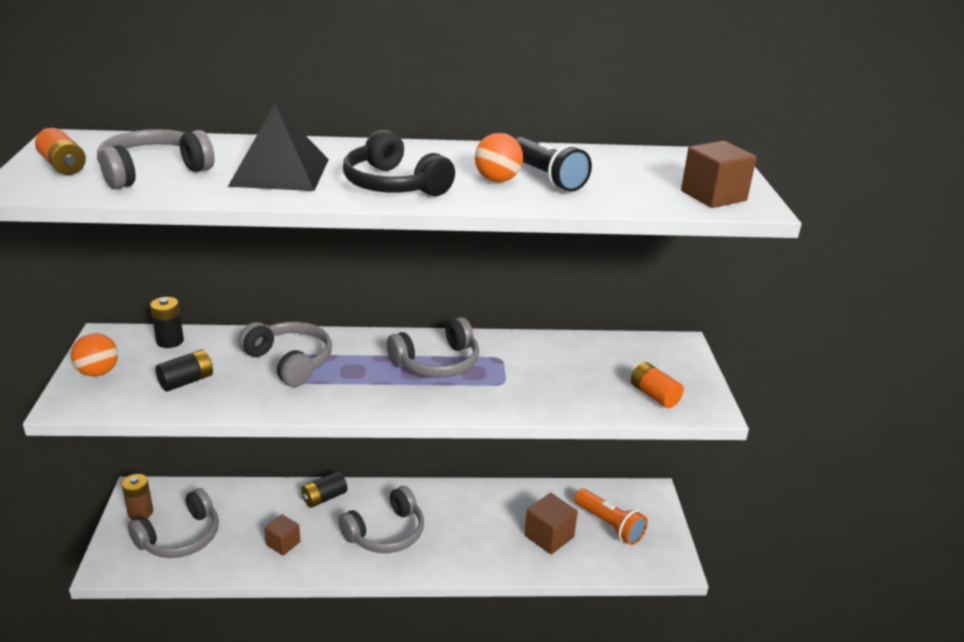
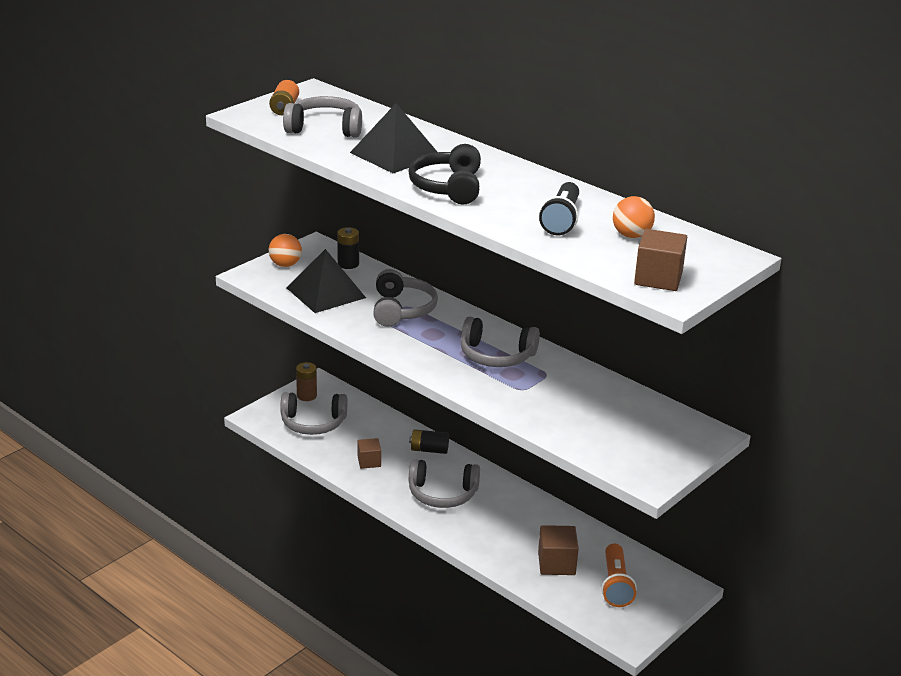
camera: 45 degrees right, 0 degrees up
(186, 381) = (326, 292): black battery -> black pyramid
(497, 180) = (523, 209): orange ball -> orange ball (631, 235)
(654, 395) = (621, 452): orange battery -> none

